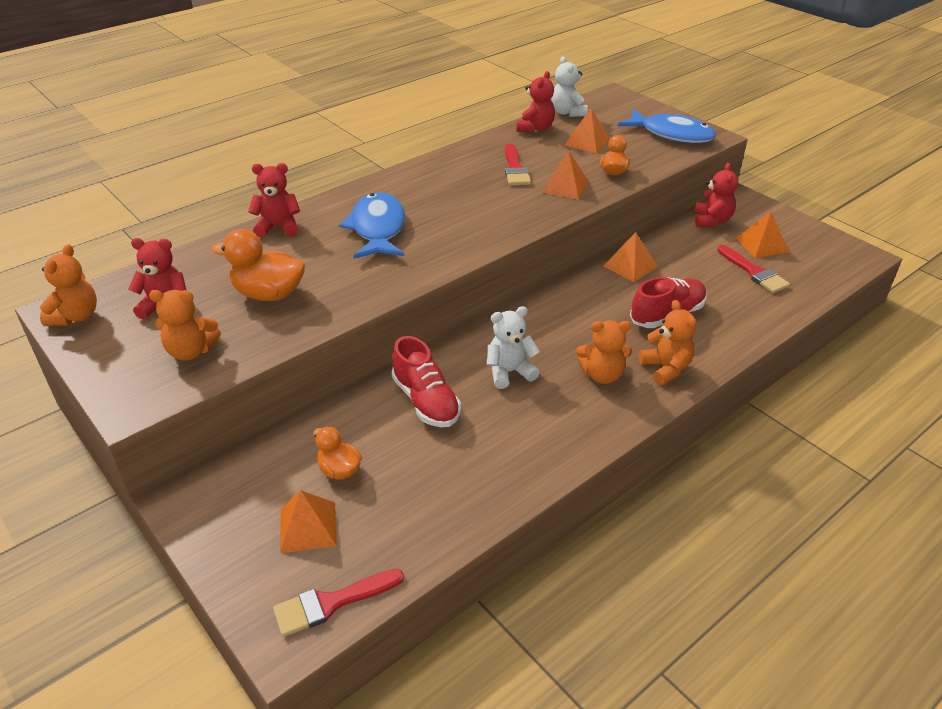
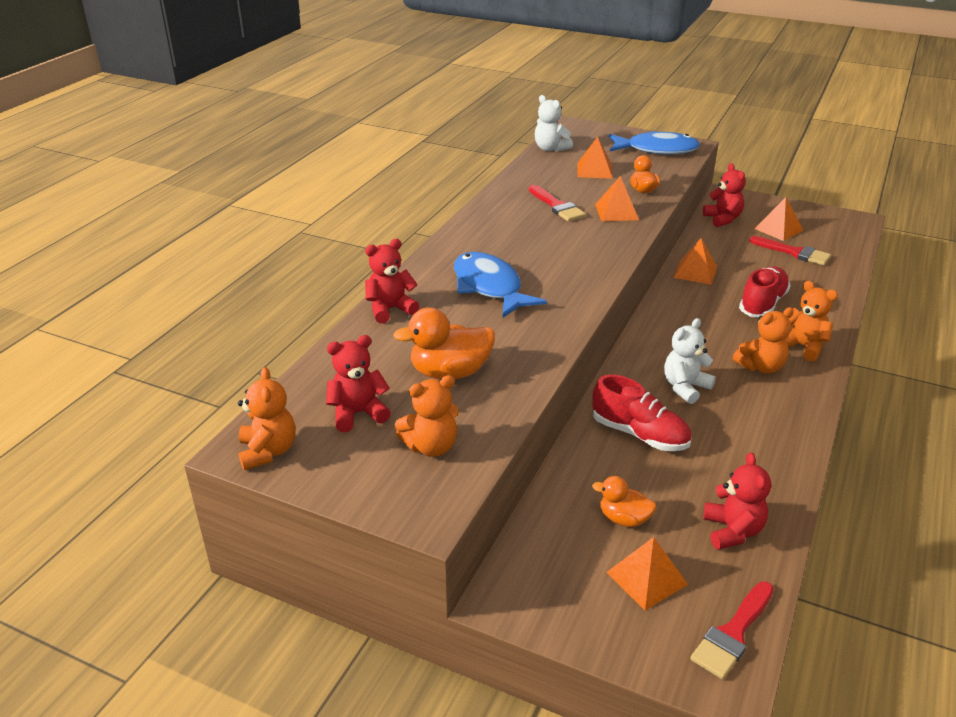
camera: 25 degrees left, 5 degrees down
(535, 128) = (537, 168): red teddy bear -> red teddy bear (732, 531)

